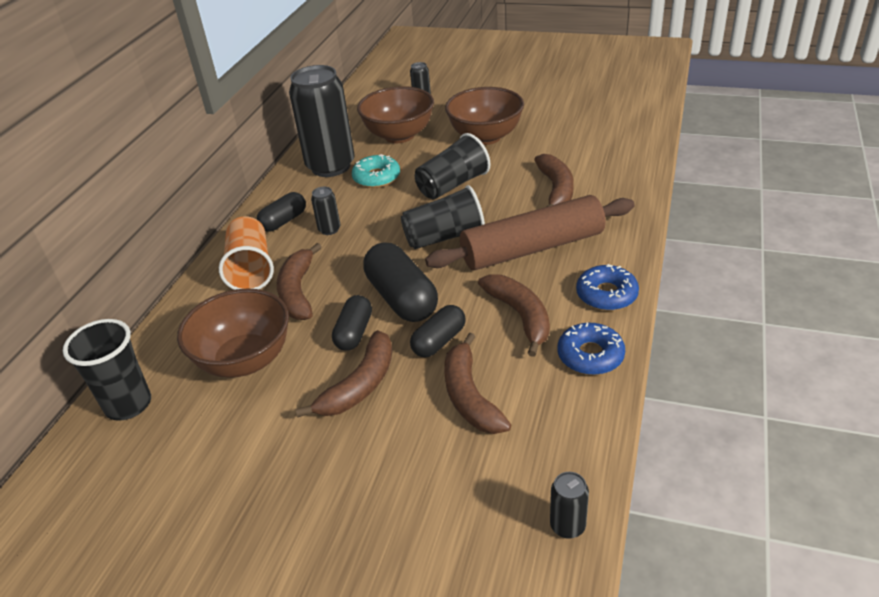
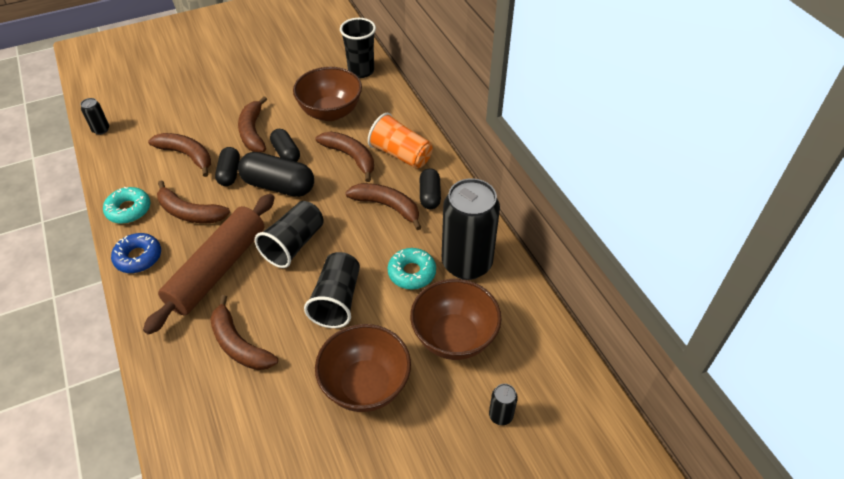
camera: 135 degrees right, 10 degrees up
(329, 229) = (387, 206): black can -> brown banana
(590, 355) = (129, 210): blue donut -> turquoise donut

